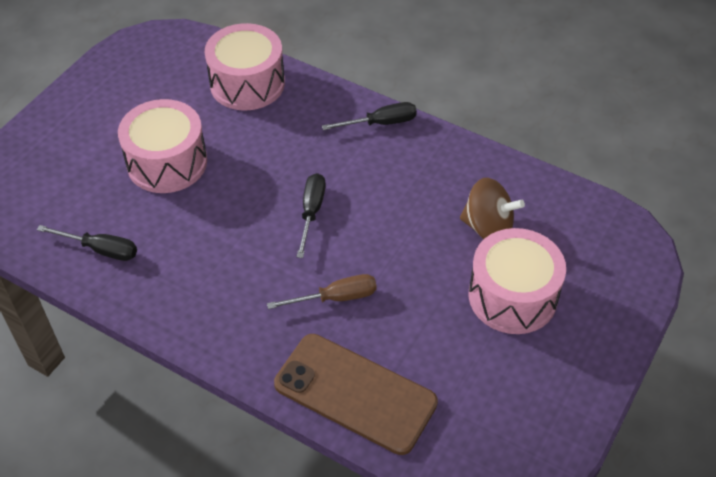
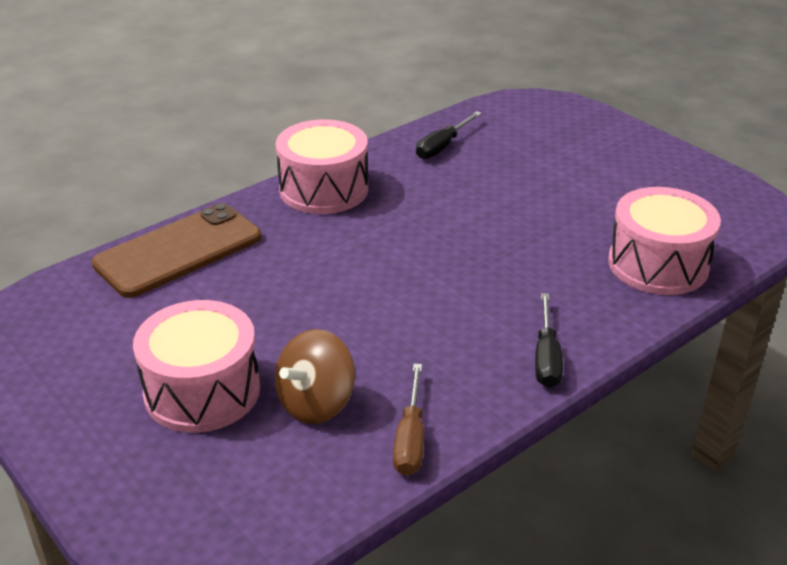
camera: 110 degrees right, 15 degrees down
(167, 162) = (542, 193): pink drum -> pink drum (324, 189)
(311, 212) = (421, 271): black screwdriver -> none
(336, 298) = (295, 263): brown screwdriver -> brown screwdriver (410, 439)

